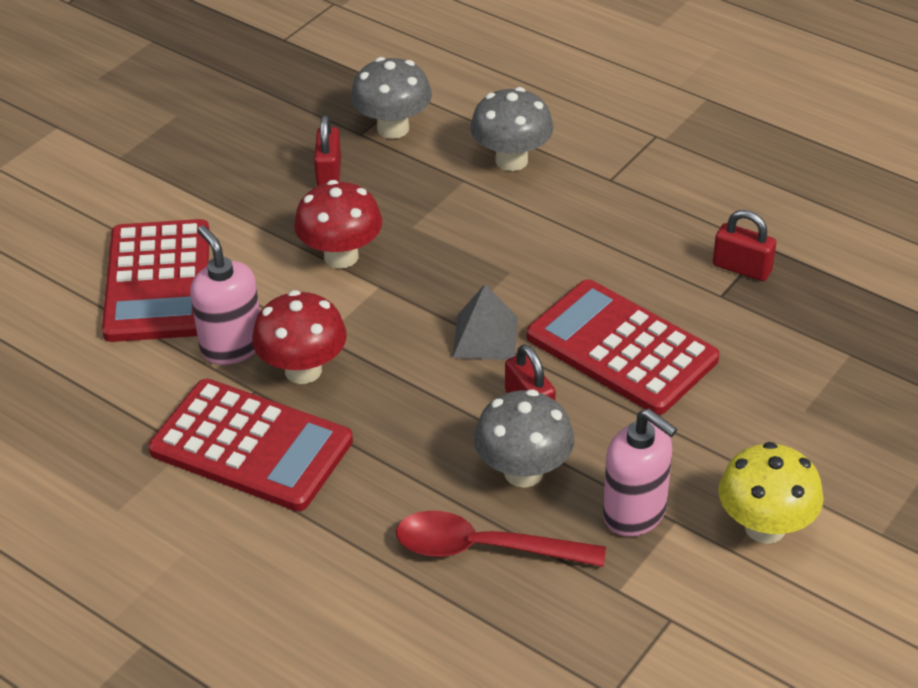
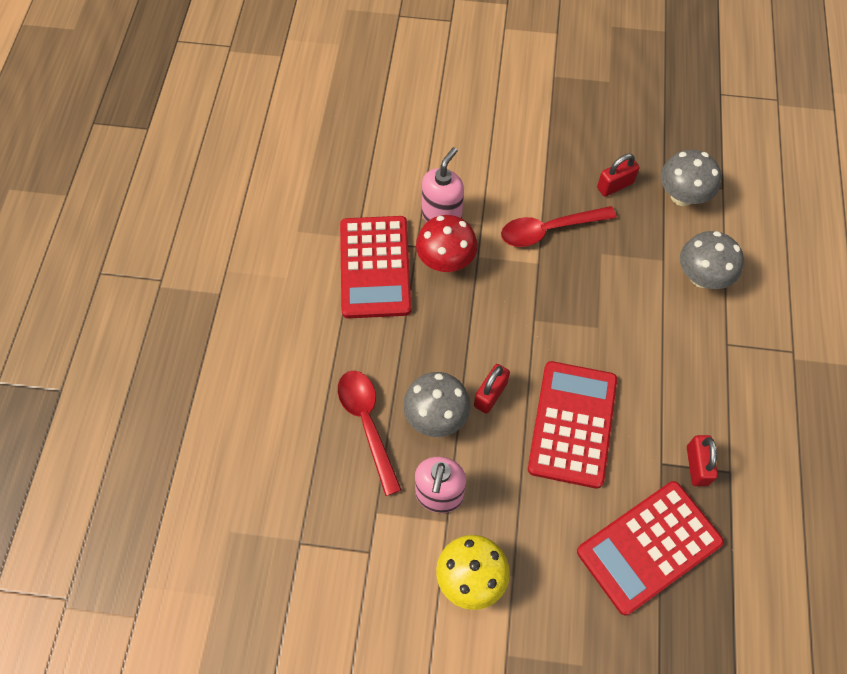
camera: 60 degrees right, 20 degrees up
(158, 282) = (468, 153): red calculator -> red calculator (649, 547)
(341, 256) = (549, 230): red mushroom -> red spoon
(485, 337) = (532, 342): grey pyramid -> none

